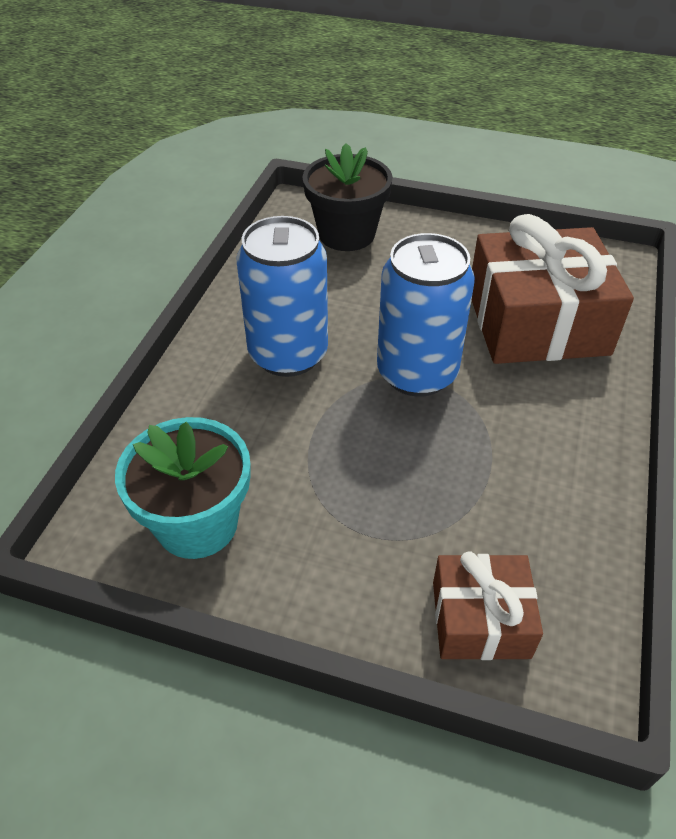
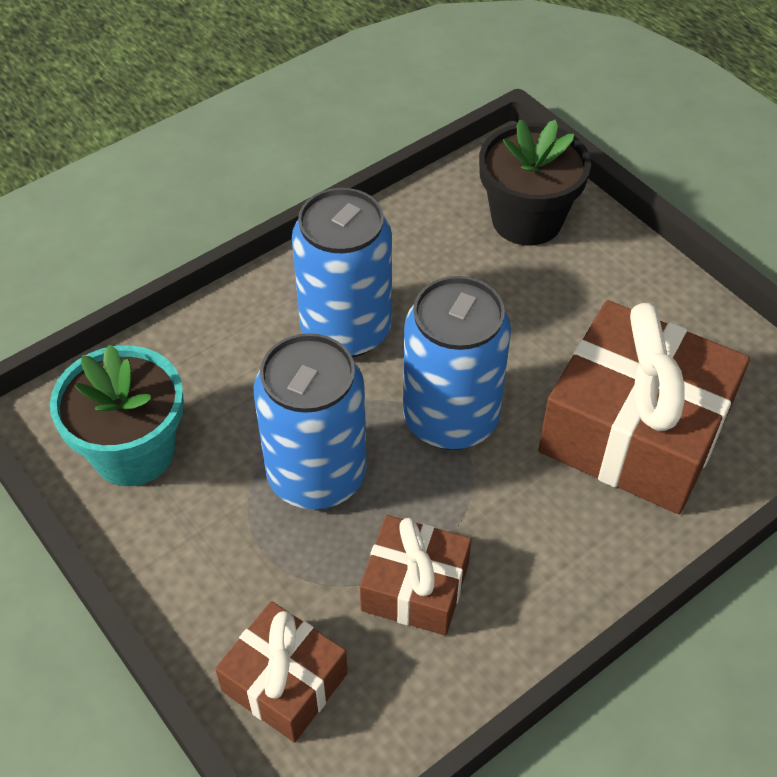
camera: 35 degrees right, 5 degrees up
(360, 460) = (317, 475): none -> blue can
(503, 493) = (415, 587): none -> brown gift

